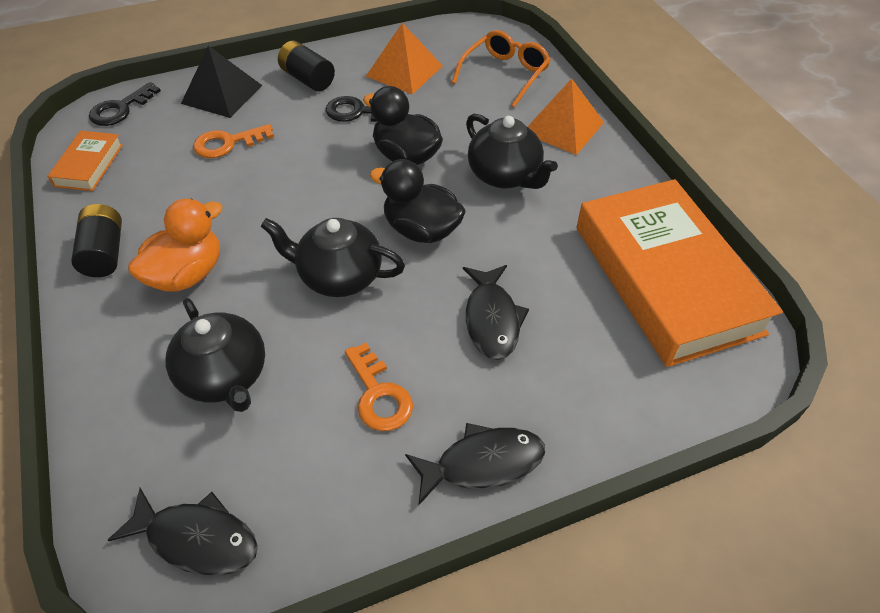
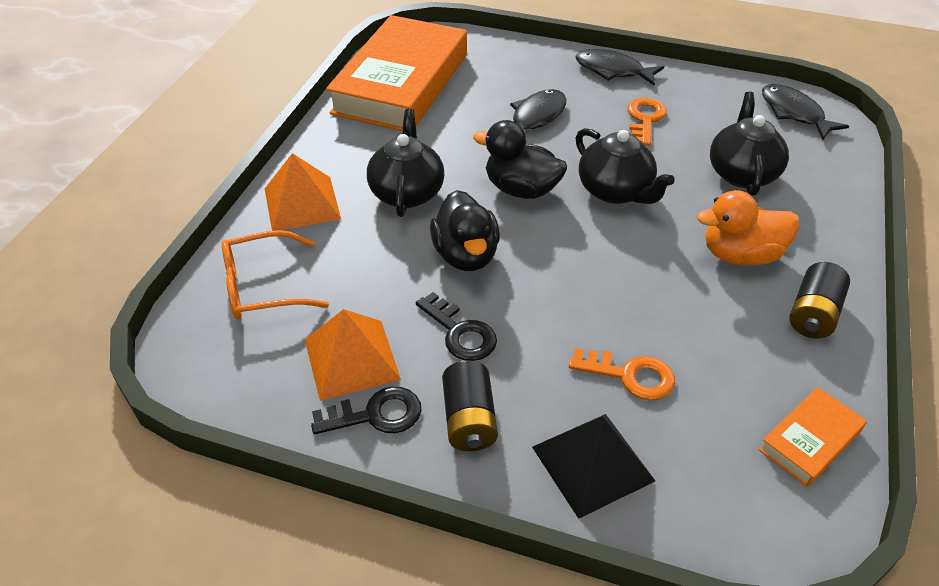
camera: 140 degrees left, 5 degrees down
(121, 109) = (743, 523): black key -> black key (376, 414)
(421, 230) = (521, 189): black duck -> black duck turned 135 degrees clockwise

